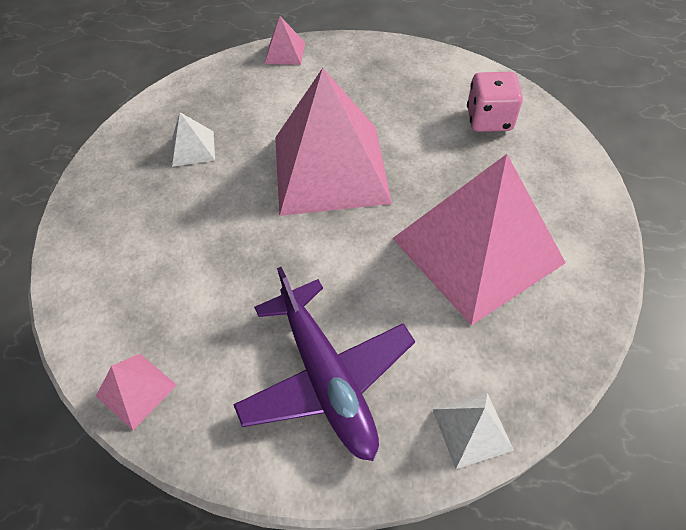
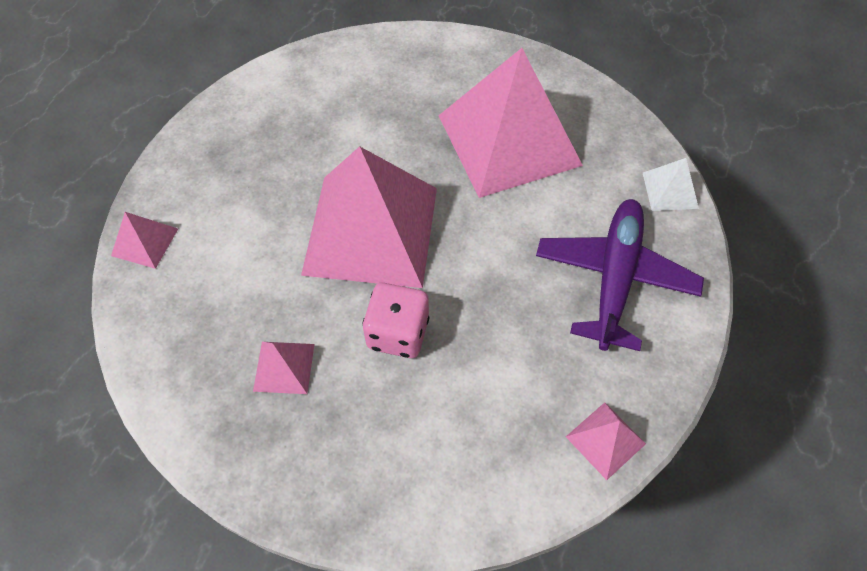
camera: 80 degrees left, 5 degrees up
(193, 148) = (284, 367): white pyramid -> pink pyramid
(326, 377) = (614, 277): purple plane -> purple plane turned 60 degrees counterclockwise
(489, 120) = (353, 84): pink dice -> pink dice (398, 333)

